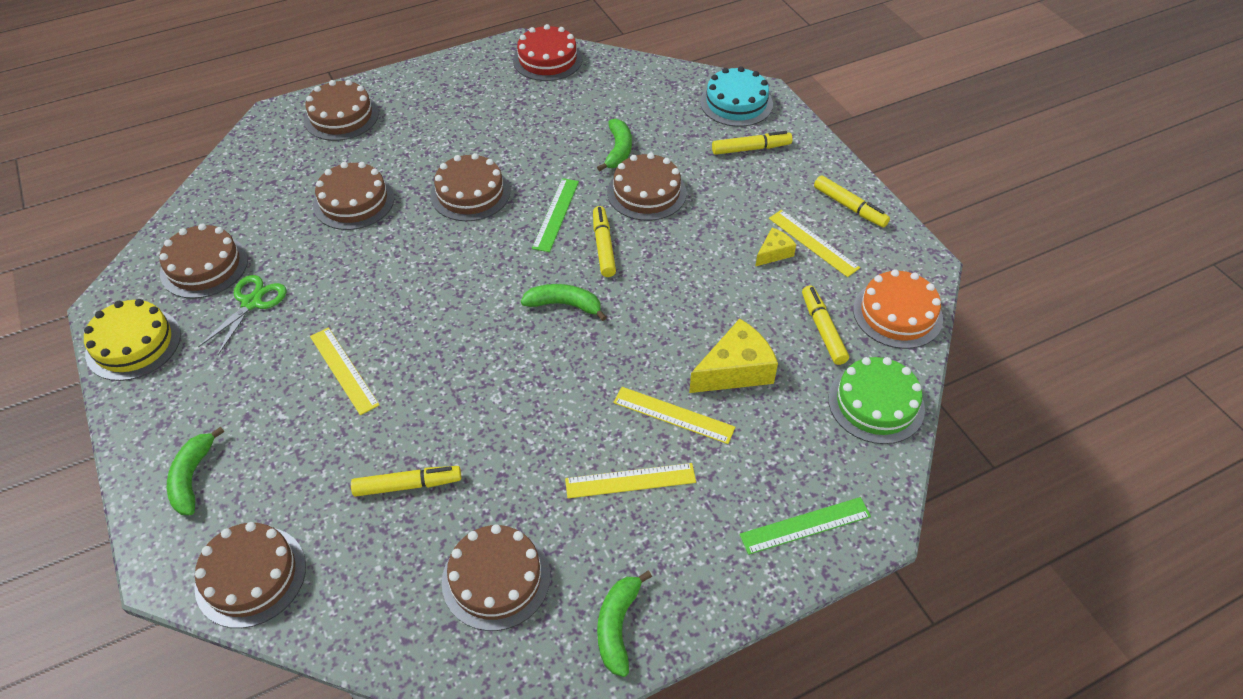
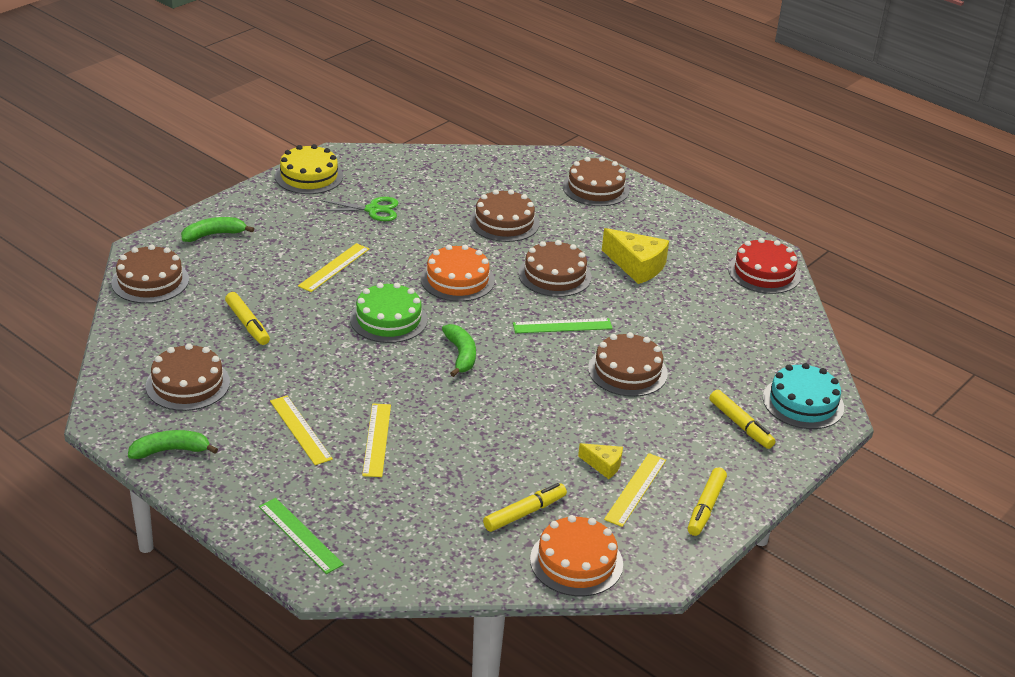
camera: 65 degrees right, 15 degrees down
(204, 266) = (394, 179): brown cake -> none
(433, 269) = (457, 279): none -> orange cake
(603, 246) = (542, 361): yellow marker -> none
(618, 150) = (671, 342): green banana -> none
(735, 370) = (444, 466): yellow cheese -> yellow cheese (637, 266)
(876, 403) = (454, 561): green cake -> green cake (388, 319)

